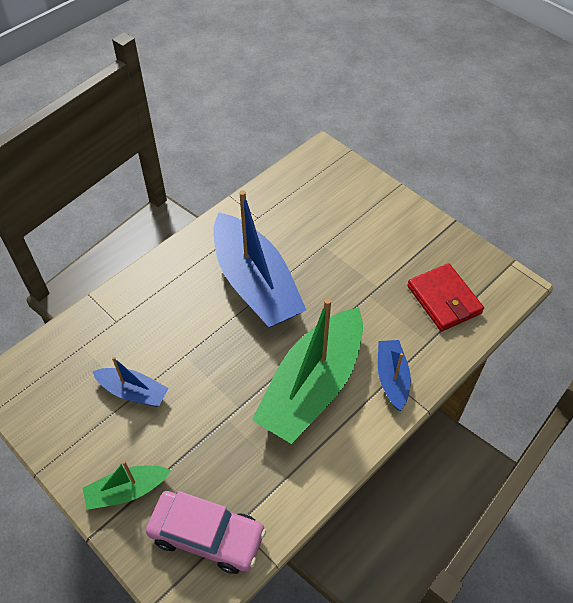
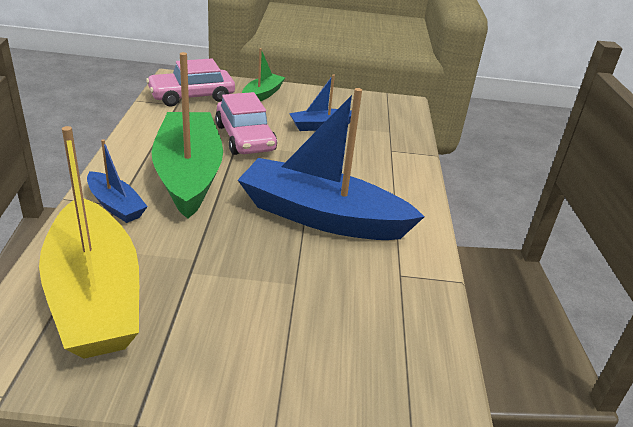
camera: 135 degrees right, 20 degrees down
(222, 413) = (245, 138): none -> pink car
(444, 300) = (95, 296): red wallet -> yellow boat

